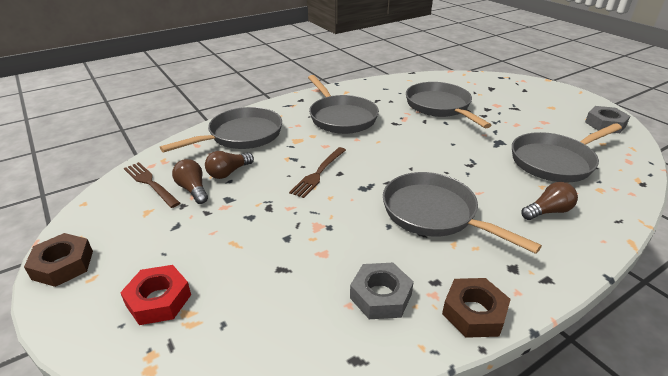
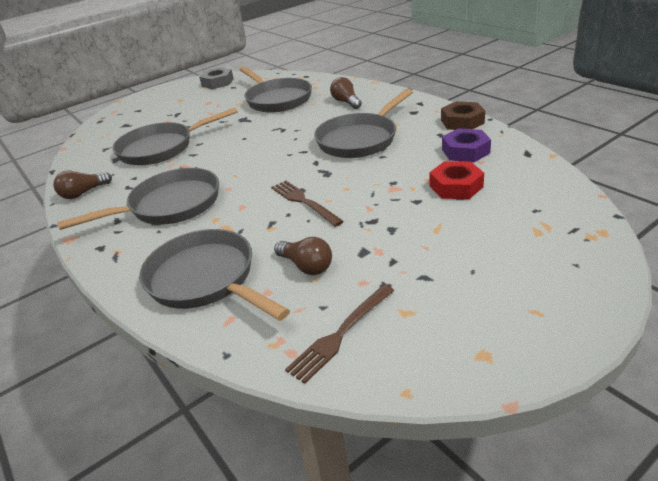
camera: 90 degrees left, 0 degrees up
(63, 265) = (532, 348): brown nut -> none
(159, 300) = (534, 252): red nut -> red nut (456, 186)
(193, 189) = (349, 286): brown light bulb -> brown light bulb (83, 193)
(318, 173) = (303, 201): brown fork -> brown fork turned 150 degrees counterclockwise
(380, 296) = (465, 151): grey nut -> purple nut

